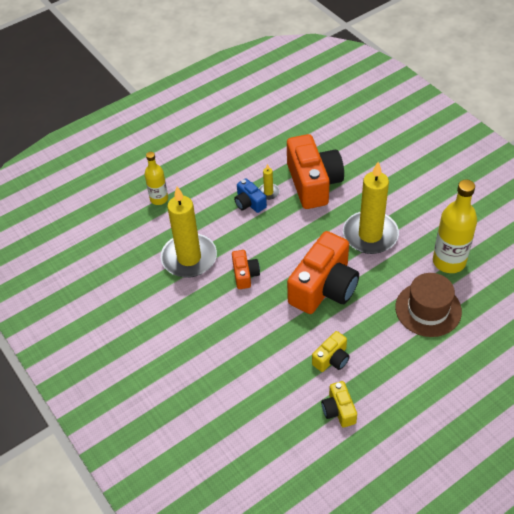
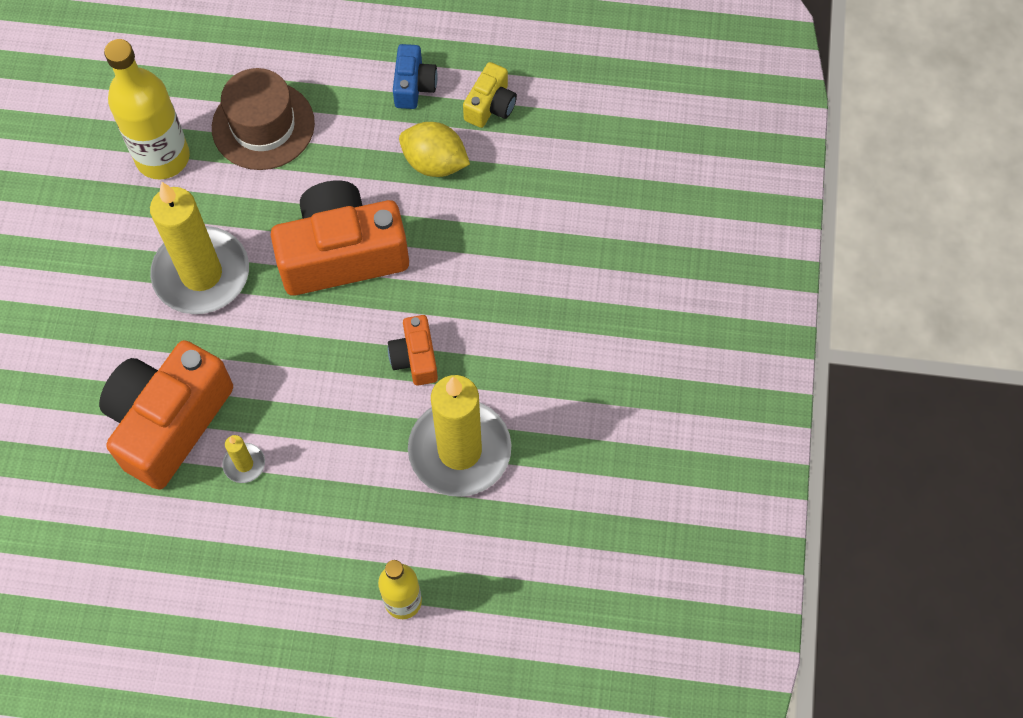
camera: 140 degrees left, 15 degrees up
(245, 275) = (415, 358): orange camera -> orange camera turned 45 degrees counterclockwise
(249, 203) = (289, 470): blue camera -> blue camera (414, 86)
(331, 359) = (435, 163): yellow camera -> yellow lemon

